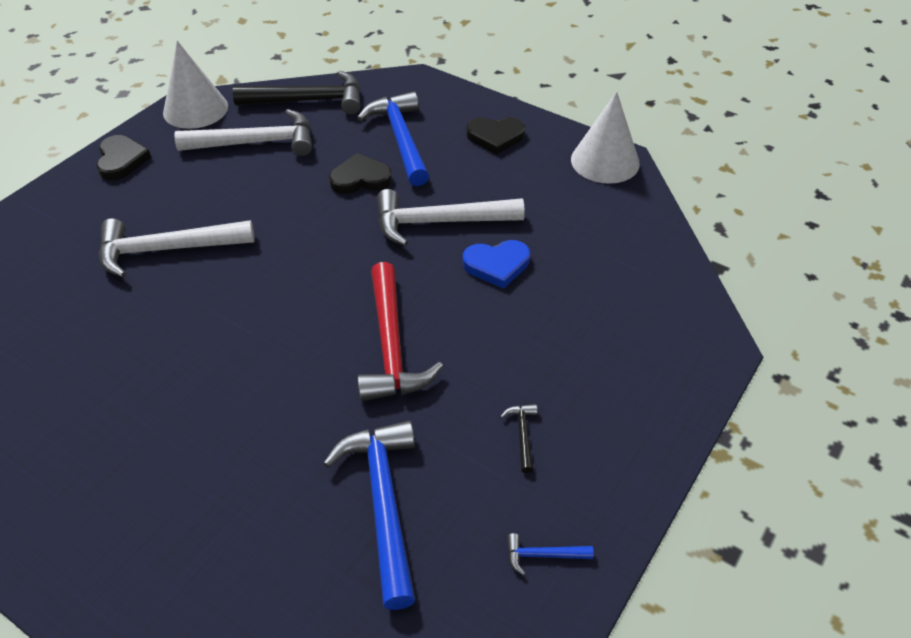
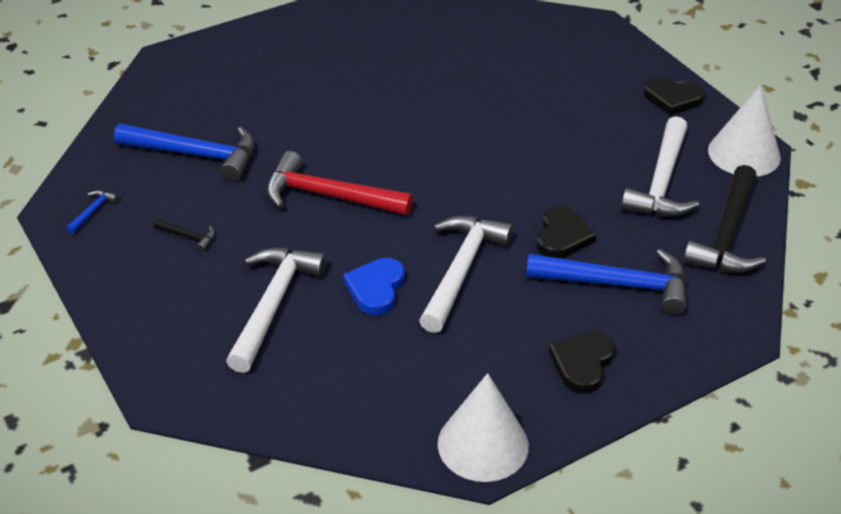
camera: 115 degrees right, 5 degrees down
(167, 249) = (527, 105): white hammer -> white hammer (273, 305)

